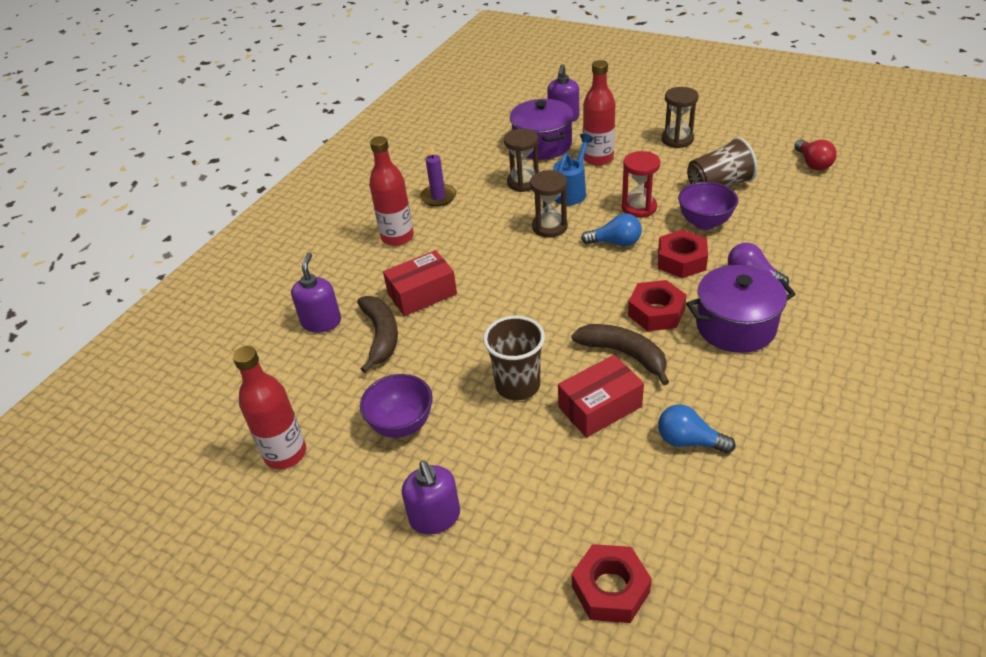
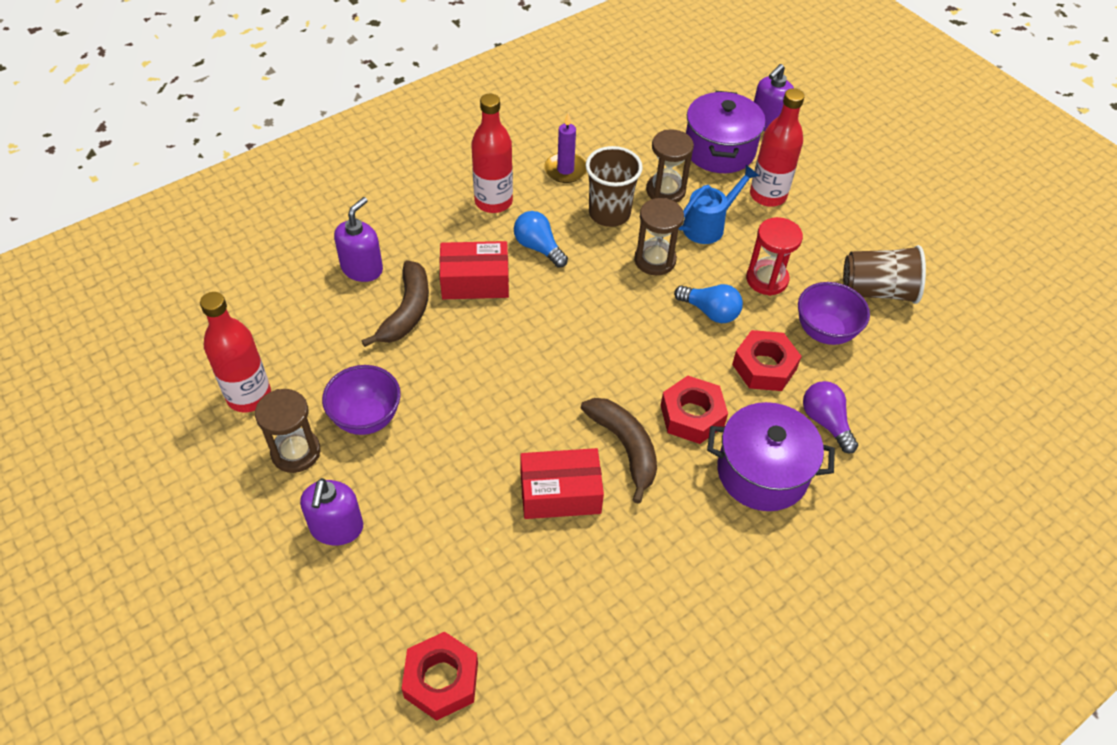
camera: 20 degrees right, 10 degrees up
(517, 385) = (498, 430): brown cup -> brown cup (609, 213)
(677, 140) = (875, 209): brown hourglass -> brown hourglass (296, 452)
(689, 441) = (619, 574): blue light bulb -> blue light bulb (538, 247)
(812, 163) = (1010, 311): red light bulb -> none

